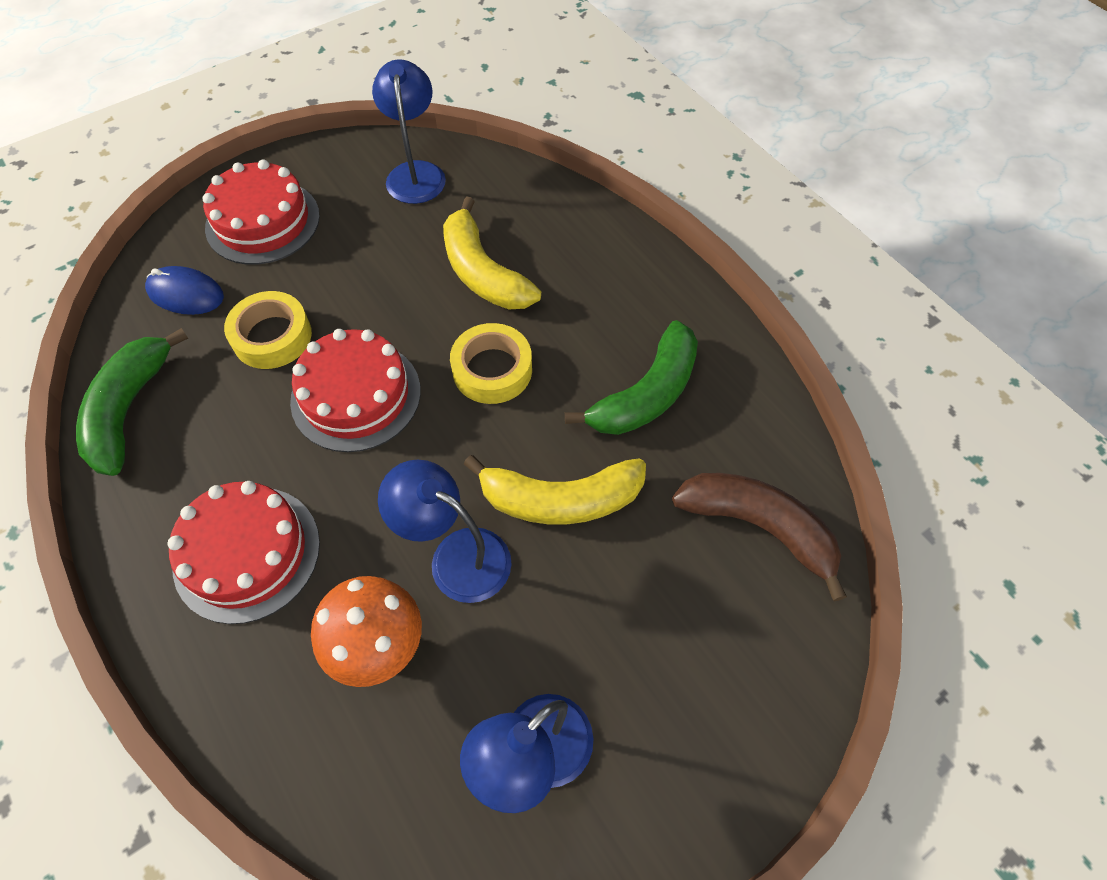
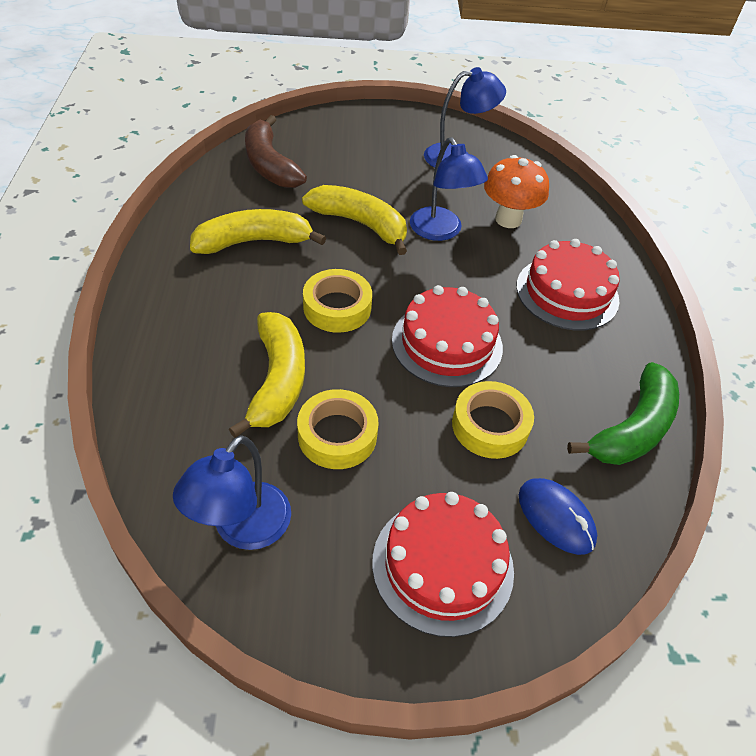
camera: 150 degrees left, 10 degrees down
(398, 259) = (337, 435): none -> yellow tape
(646, 394) = (253, 242): green banana -> yellow banana

